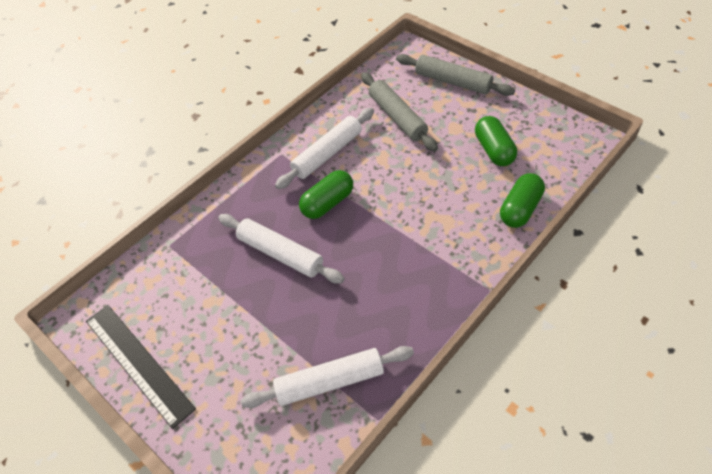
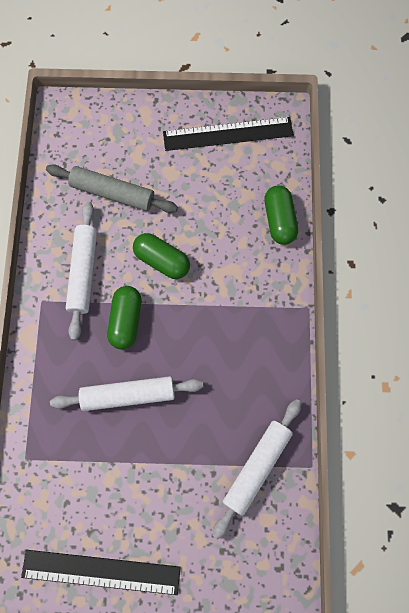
camera: 45 degrees left, 20 degrees up
(453, 82) = (130, 123): grey rolling pin -> none
(494, 150) = (219, 176): green capsule -> green capsule (162, 261)
(527, 127) = (228, 134): none -> black ruler

